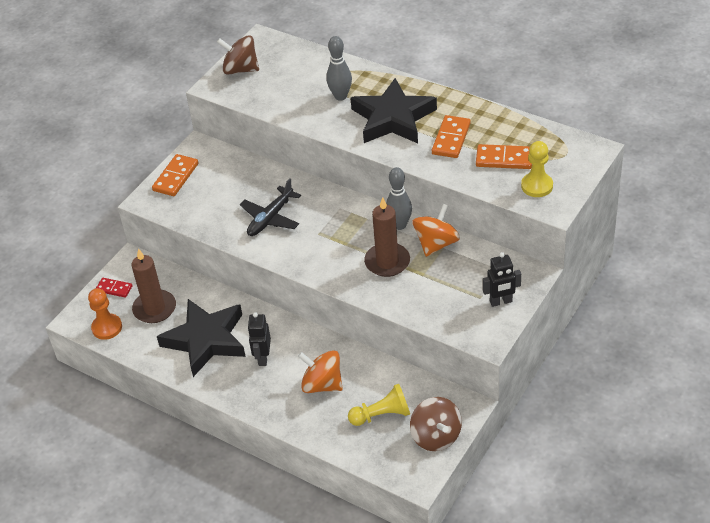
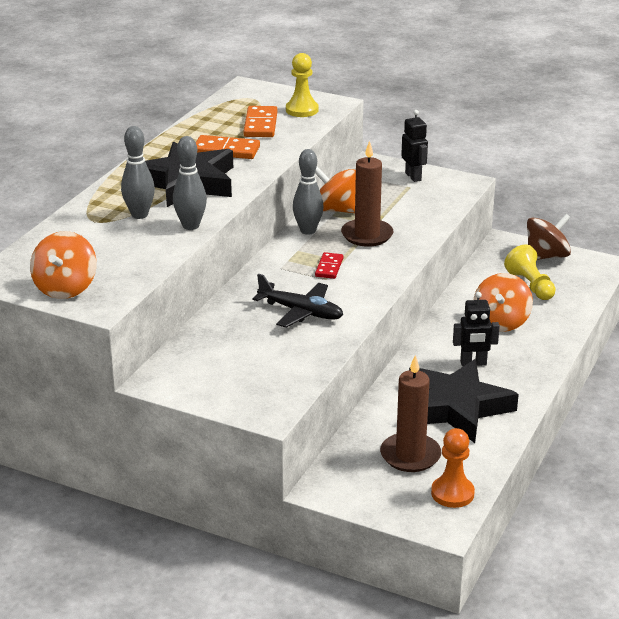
camera: 100 degrees left, 15 degrees down
(114, 288) = (379, 497): red domino -> red domino (329, 267)
(175, 177) = (220, 393): orange domino -> none
(240, 69) = (65, 288): brown spinning top -> orange spinning top
(318, 123) = (191, 226): none -> grey bowling pin

